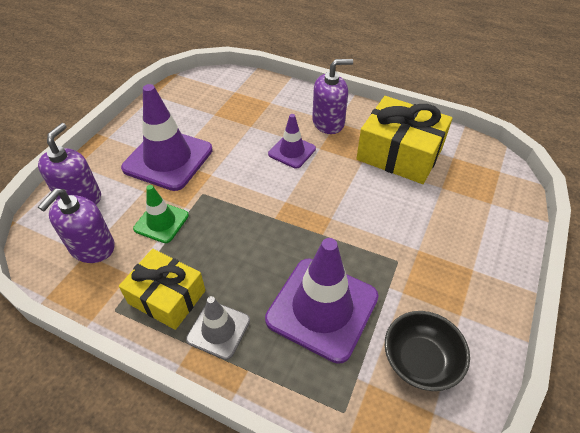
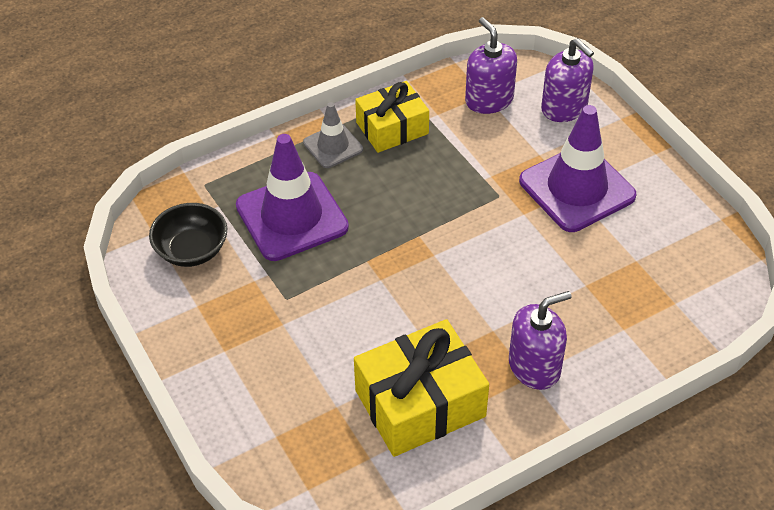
camera: 125 degrees right, 0 degrees up
(161, 222) = (483, 152): green traffic cone -> none
(292, 151) = (507, 300): purple traffic cone -> none
(328, 122) = (534, 367): purple soap dispenser -> purple soap dispenser turned 135 degrees counterclockwise

